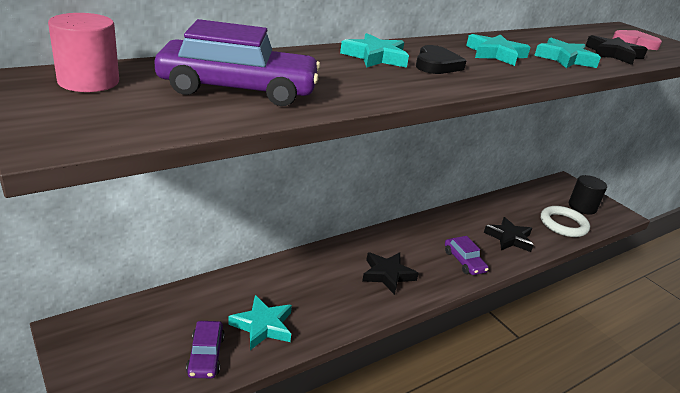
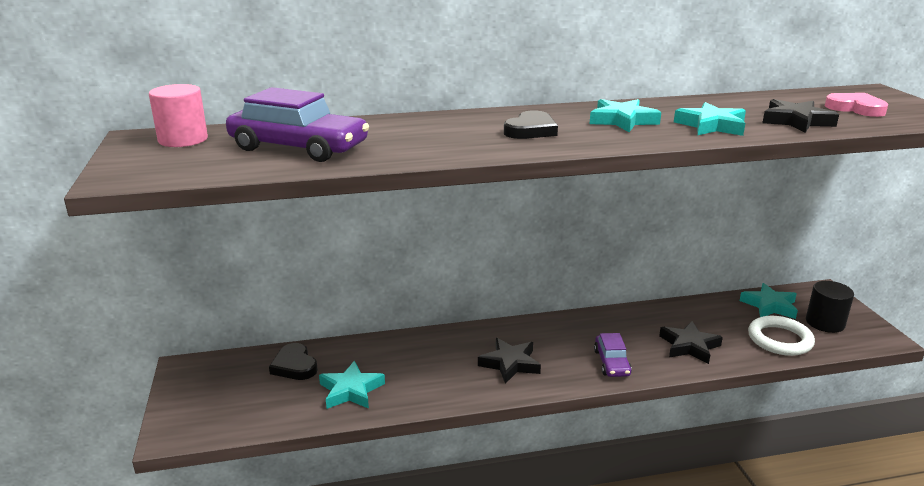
camera: 25 degrees right, 5 degrees down
(191, 308) = (294, 366): none -> black heart
(206, 355) = (284, 406): purple car -> none
(375, 57) = (471, 123): turquoise star -> turquoise star (770, 306)

